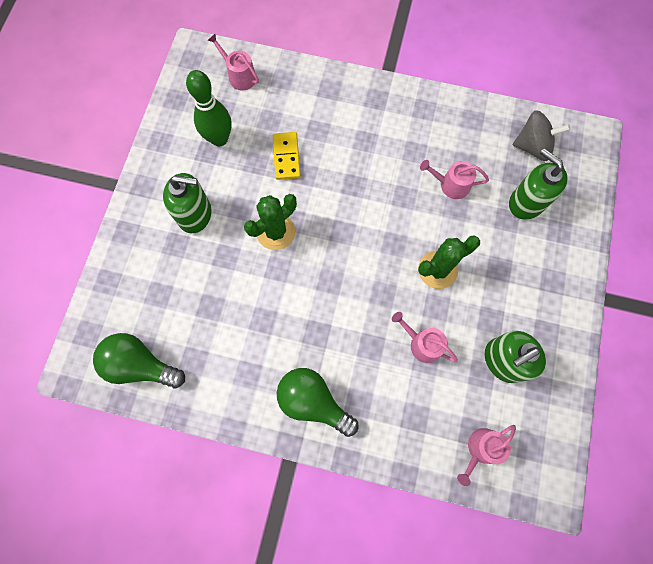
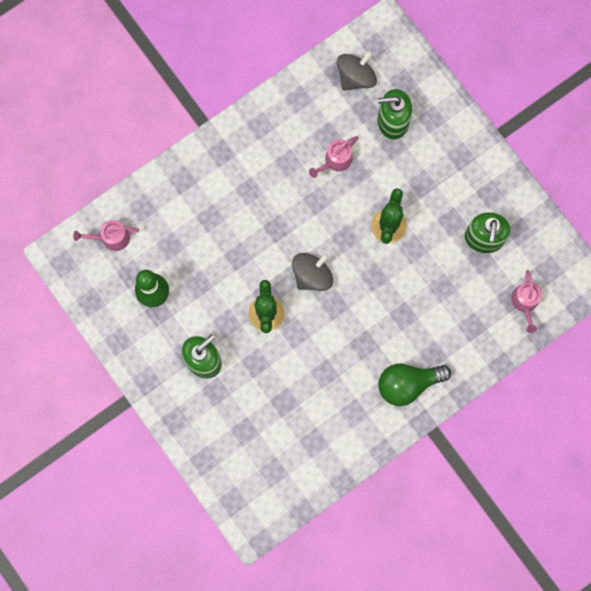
camera: 50 degrees left, 5 degrees up
(141, 365) = (287, 480): green light bulb -> none
(286, 157) = (213, 258): yellow domino -> none
(339, 242) = (312, 275): none -> grey spinning top
(422, 344) = (429, 280): pink watering can -> none

